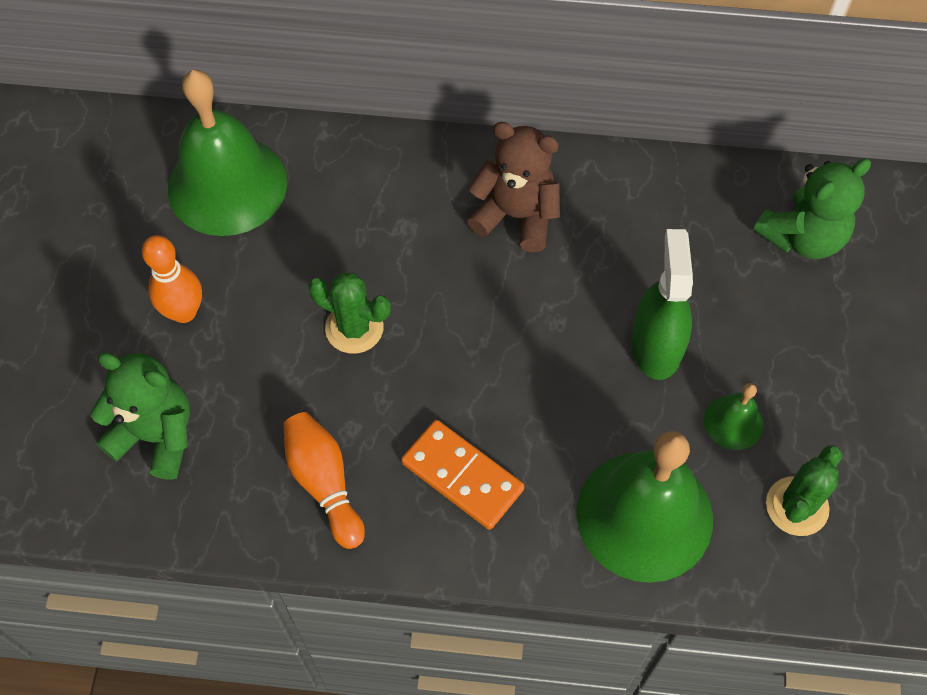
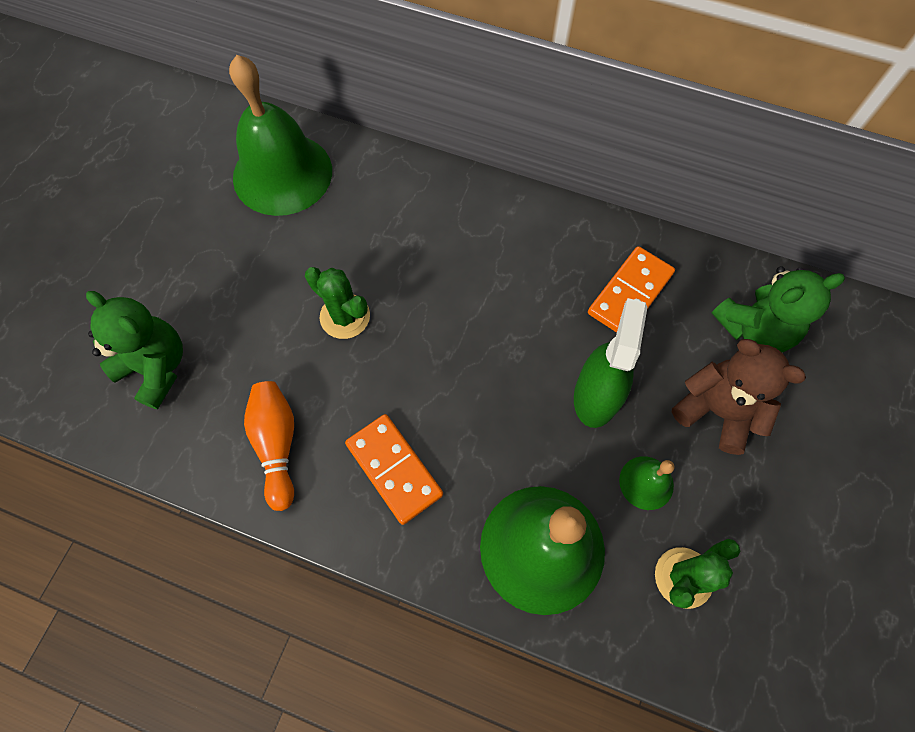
camera: 15 degrees right, 5 degrees up
(184, 312) = (213, 270): orange bowling pin -> none
(516, 216) = (509, 253): brown teddy bear -> brown teddy bear (716, 411)
(661, 229) = (630, 293): none -> orange domino

